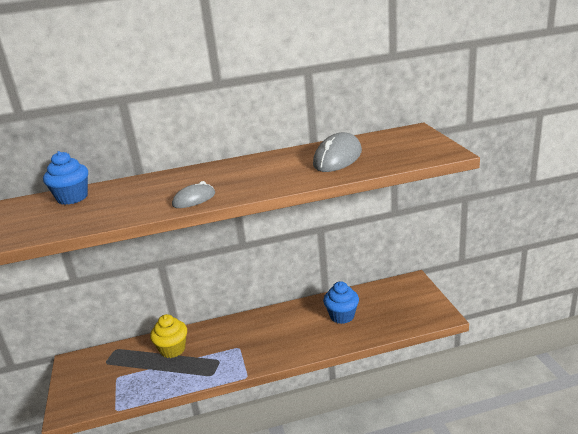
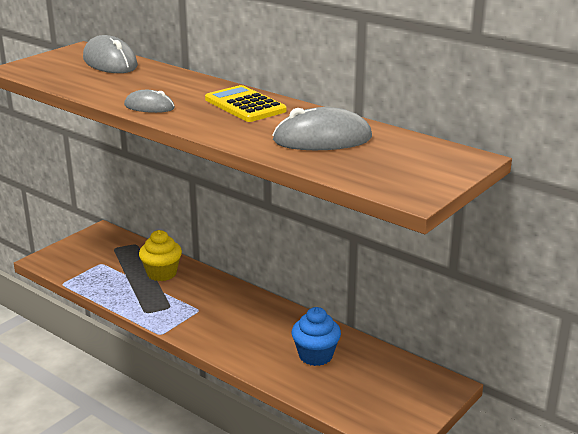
camera: 50 degrees right, 0 degrees up
(72, 198) = (110, 62): blue cupcake -> grey mouse
(246, 168) = (245, 105): none -> yellow calculator

